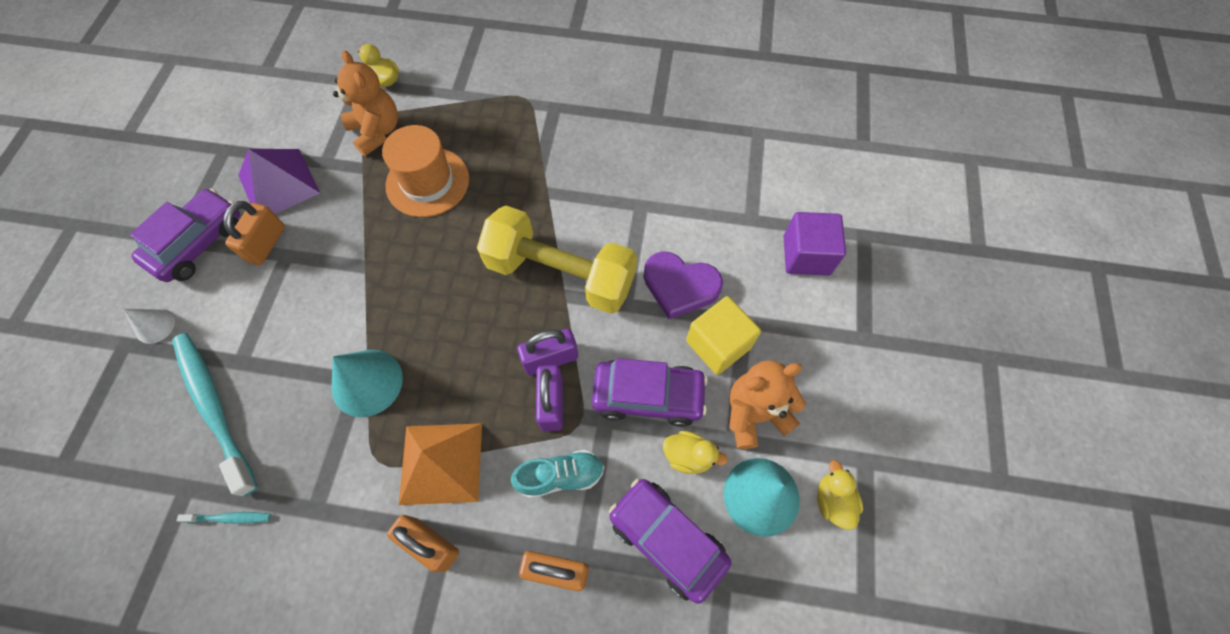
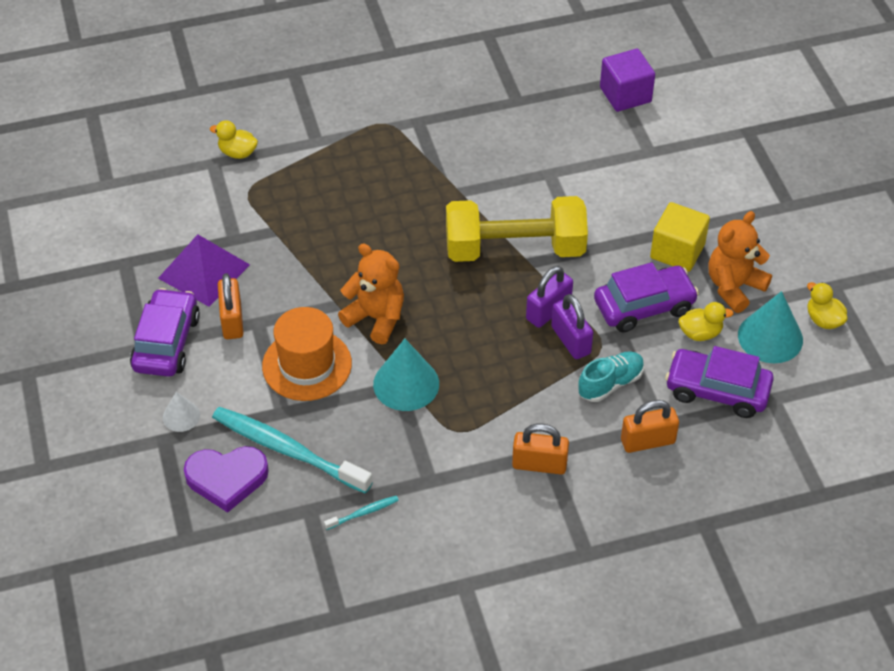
camera: 25 degrees left, 15 degrees down
(377, 131) = (264, 197): orange teddy bear -> orange teddy bear (376, 318)
(427, 182) = (344, 221): orange hat -> orange hat (307, 365)
(441, 463) = (509, 412): orange pyramid -> none
(680, 286) = (621, 221): purple heart -> purple heart (227, 478)
(806, 255) = (710, 163): purple cube -> purple cube (625, 95)

